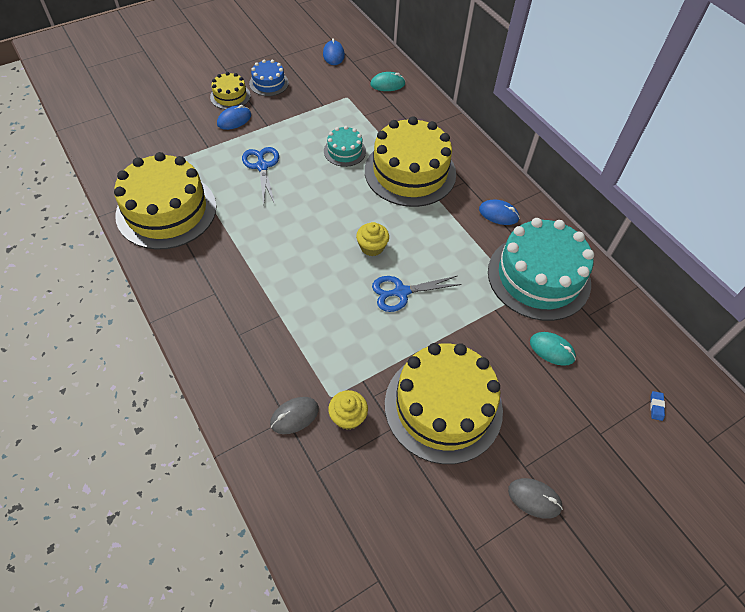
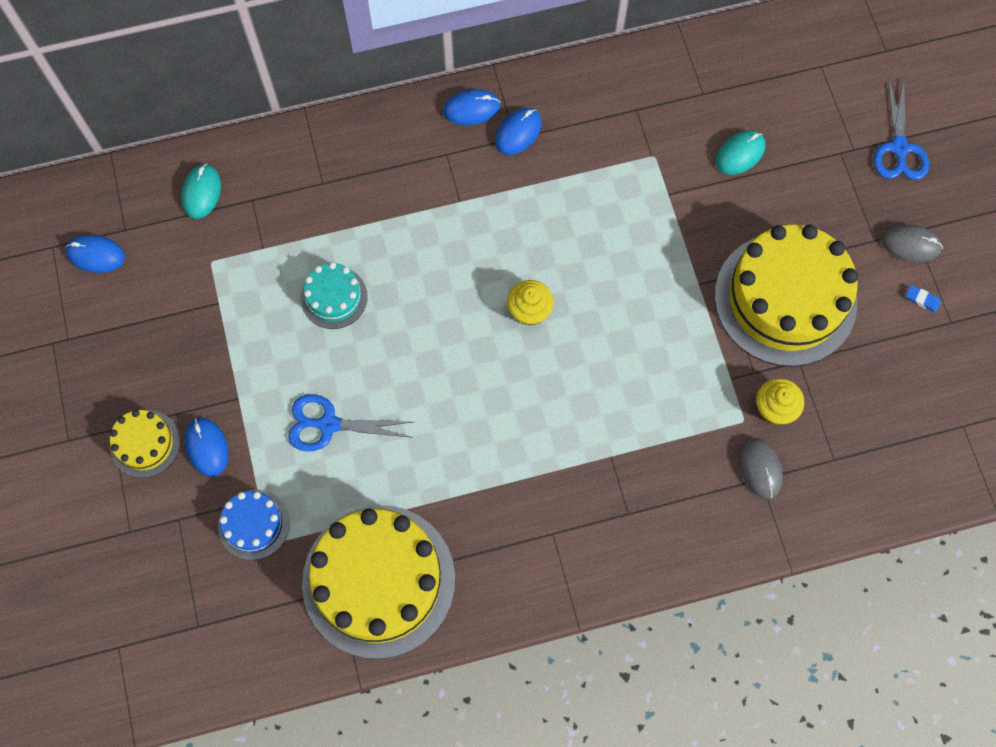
camera: 70 degrees left, 15 degrees up
(269, 83) = (133, 375): blue cake -> blue cake (254, 524)
(401, 292) = (613, 296): blue scissors -> blue scissors (899, 148)
(410, 172) = (406, 219): yellow cake -> none
(502, 187) = (471, 109): none -> blue mouse
(534, 498) = (910, 245): grey mouse -> grey mouse turned 60 degrees clockwise
(538, 277) = (633, 125): turquoise cake -> none
(656, 406) = (835, 79): blue eraser -> blue eraser (922, 300)

